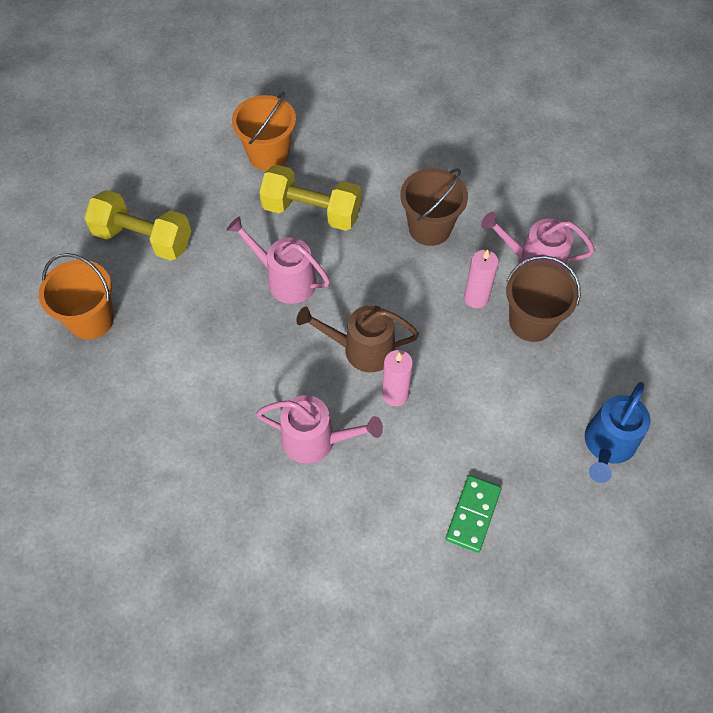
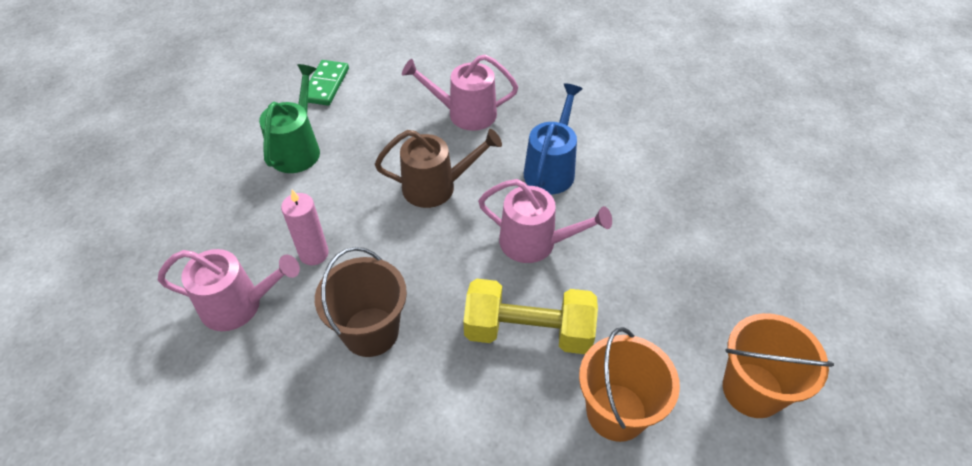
camera: 170 degrees right, 10 degrees down
(91, 319) = (720, 176): orange bucket -> orange bucket (752, 390)
(143, 239) = (718, 264): yellow dumbbell -> none
(395, 394) = (398, 154): pink candle -> none
(499, 419) = (298, 149): none -> green watering can
(531, 322) = (253, 237): brown bucket -> none
(607, 446) = (198, 142): blue watering can -> blue watering can (551, 169)

